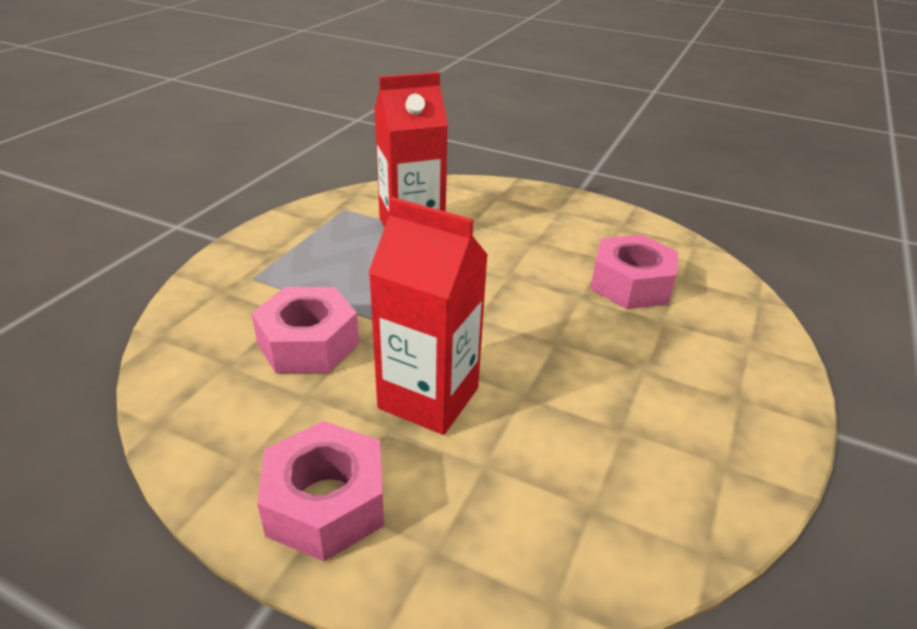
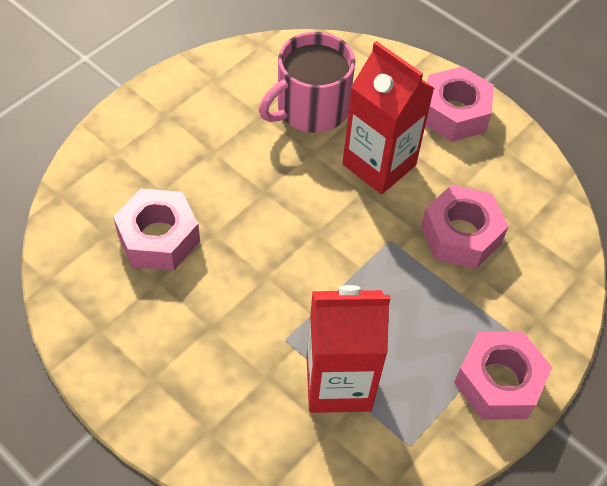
camera: 165 degrees left, 20 degrees up
(269, 247) = (498, 382): none -> pink nut
(557, 453) = (311, 108): none -> pink mug

